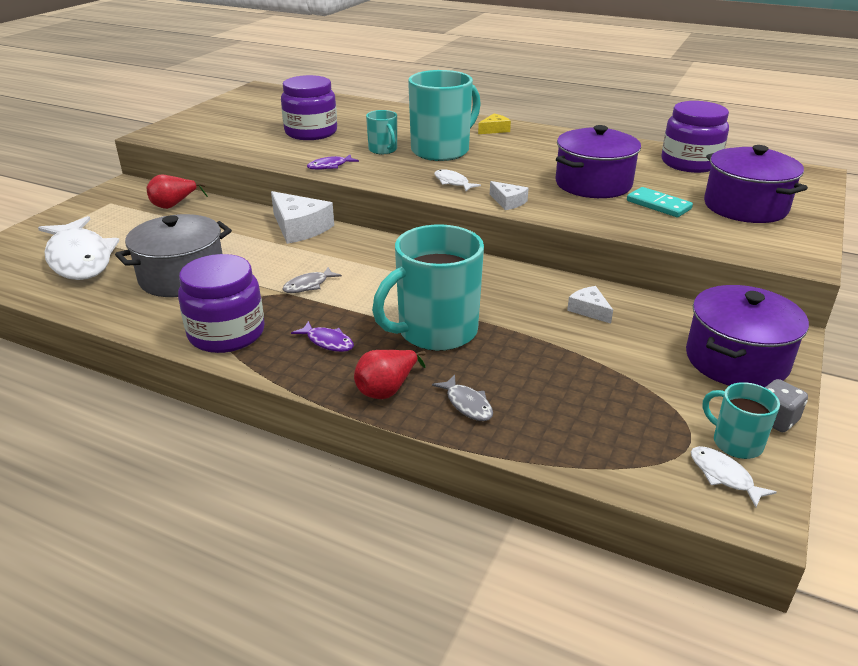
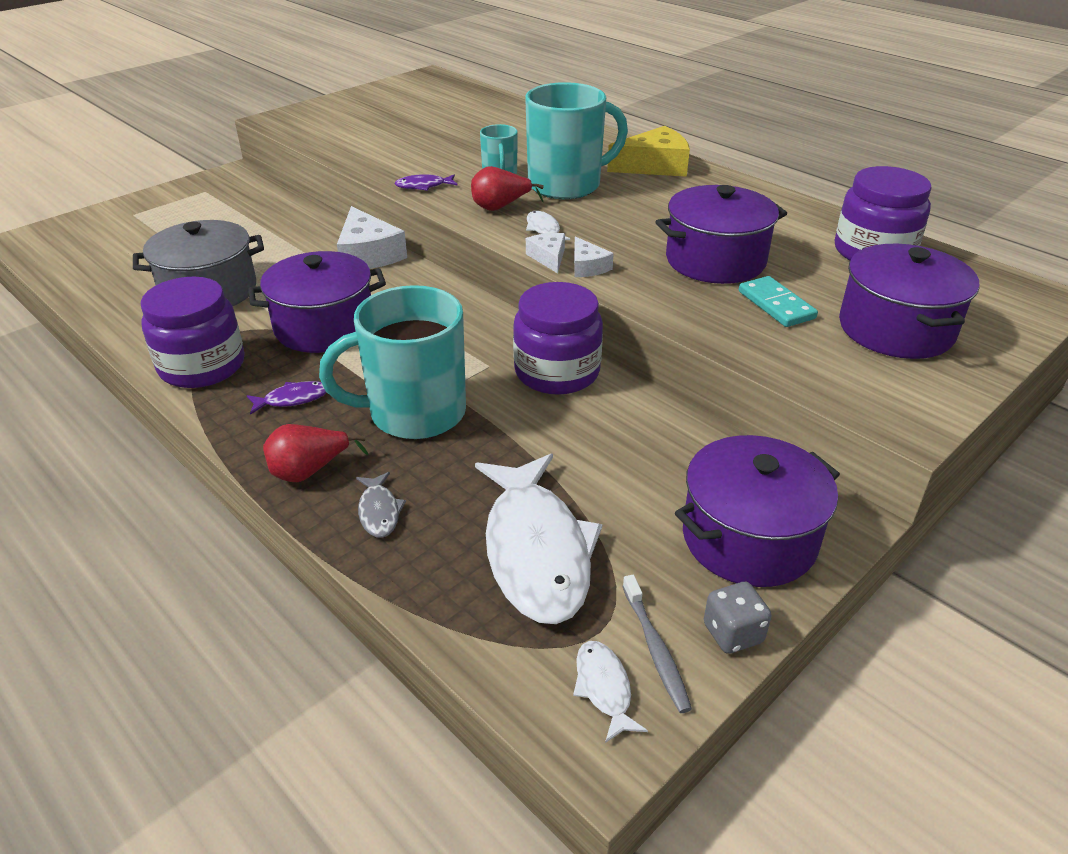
camera: 20 degrees right, 5 degrees up
(80, 258) = (132, 251): white fish -> white fish (536, 551)
(174, 205) = (263, 204): red pear -> red pear (500, 207)
(308, 285) = (324, 326): grey fish -> purple pot
(311, 132) = (439, 140): purple jar -> purple jar (557, 372)
(328, 342) = (292, 399): purple fish -> purple fish turned 75 degrees counterclockwise
(494, 130) = (654, 166): yellow cheese -> yellow cheese, size x1.86
(589, 310) = (614, 426): white cheese -> white cheese (548, 258)
(736, 443) = (655, 649): turquoise mug -> grey toothbrush

